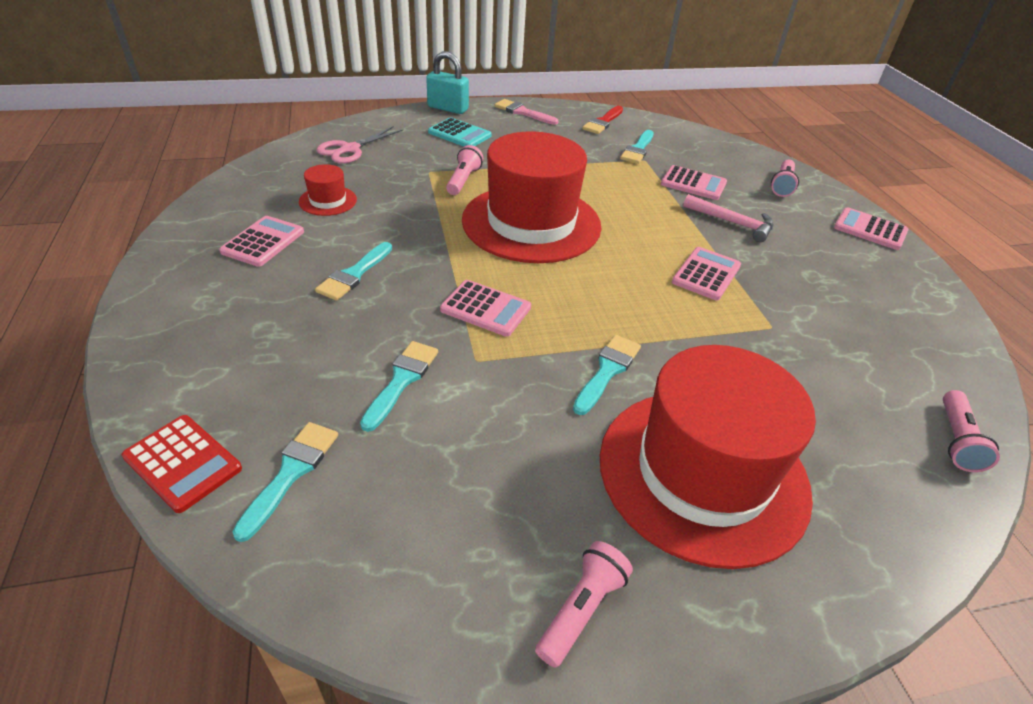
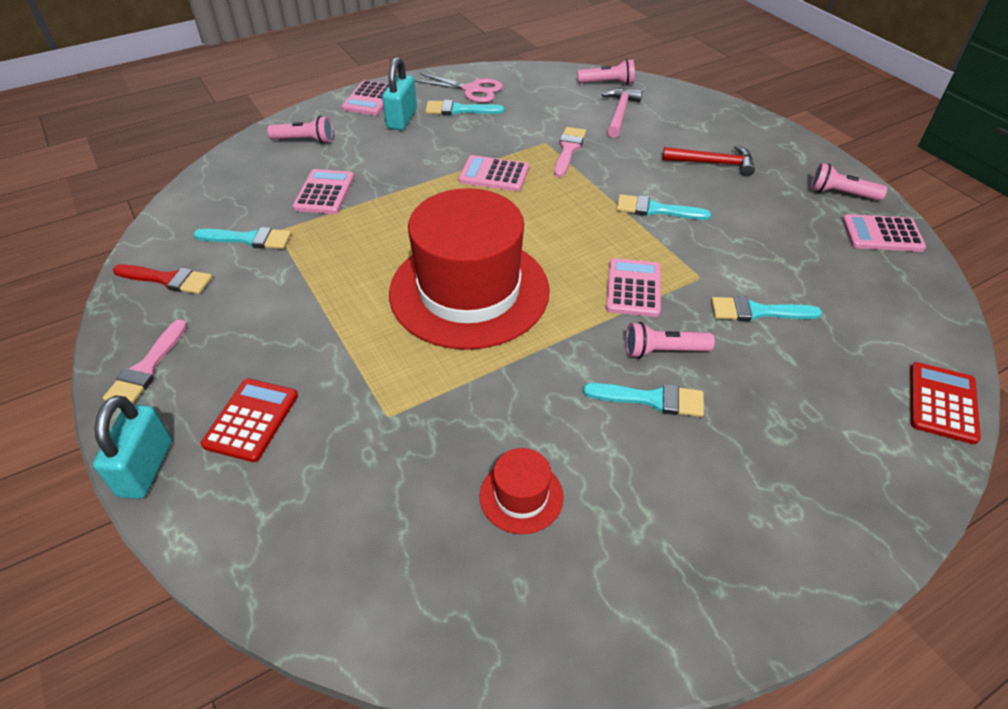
camera: 105 degrees left, 5 degrees up
(263, 242) = (653, 518): pink calculator -> pink calculator (882, 234)
(291, 473) = (887, 337): turquoise brush -> turquoise brush (459, 110)
(350, 149) = (353, 543): pink scissors -> pink scissors (472, 90)
(459, 134) = (251, 420): turquoise calculator -> red calculator
(463, 180) = (398, 373): pink flashlight -> pink flashlight (663, 351)
(703, 473) = (713, 163): red hat -> red hammer
(732, 222) = (396, 165): pink hammer -> pink hammer (619, 113)
(753, 341) = (568, 150): none -> pink brush
(825, 241) = (402, 119): none -> turquoise padlock

